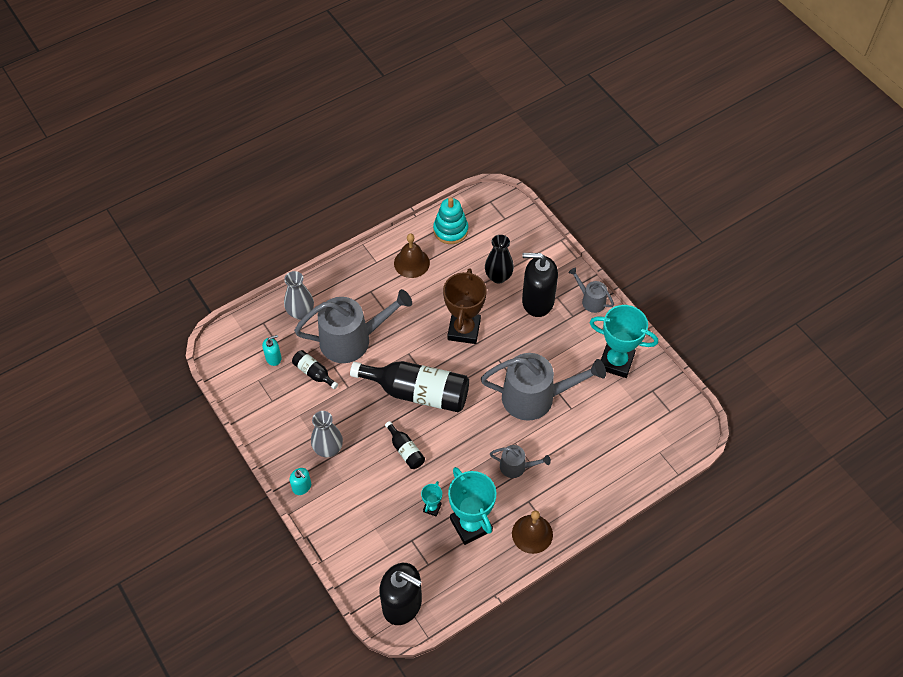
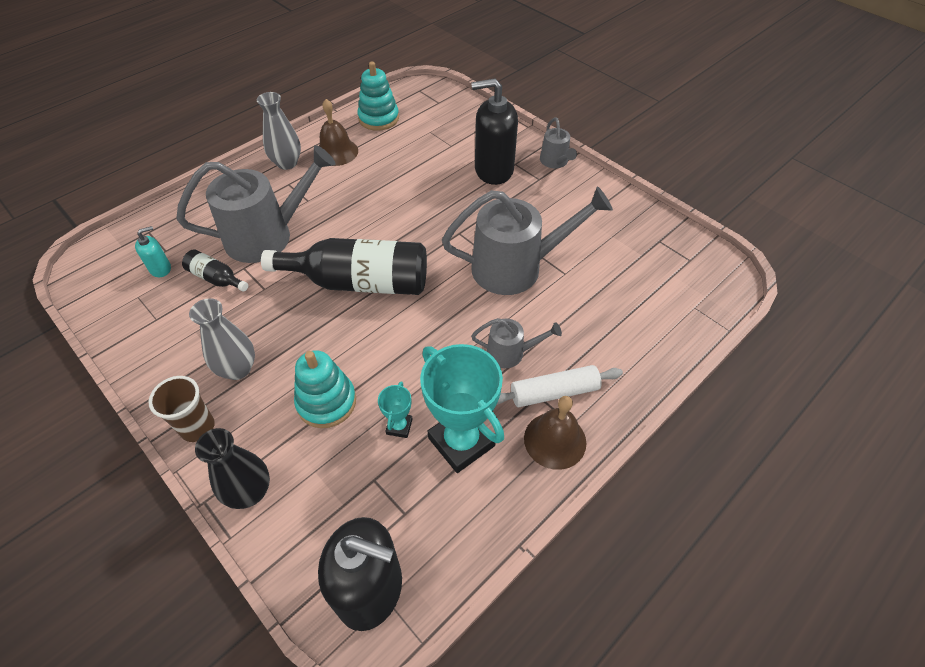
camera: 10 degrees left, 5 degrees down
(301, 312) = (199, 215): grey vase -> grey vase (287, 163)
(302, 487) = (197, 427): turquoise soap dispenser -> brown cup
(386, 483) = (326, 402): none -> turquoise stacking toy
(405, 450) = (351, 354): black bottle -> none
(464, 330) = (410, 208): brown trophy -> none
(498, 276) = (442, 153): black vase -> black vase (250, 492)
(540, 500) = (554, 392): none -> white rolling pin
(590, 300) = (555, 162): grey watering can -> grey watering can turned 135 degrees counterclockwise
(616, 362) = (605, 217): turquoise trophy -> none

